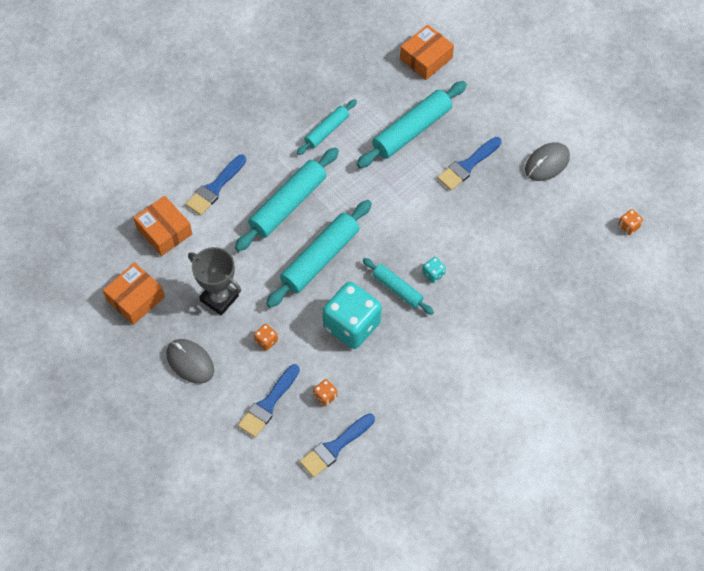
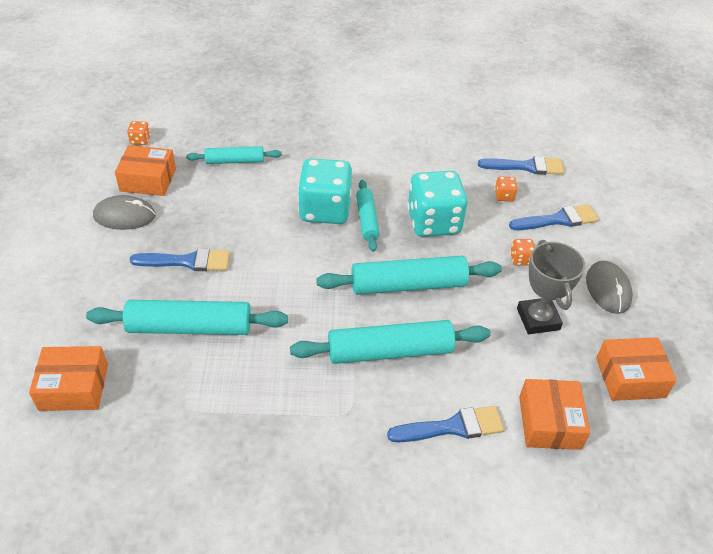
camera: 140 degrees left, 15 degrees down
(327, 130) = (269, 394): turquoise rolling pin -> turquoise rolling pin (235, 161)
(433, 274) = (325, 210): turquoise dice -> turquoise dice, size x2.48
(574, 200) = (148, 180): none -> orange box

